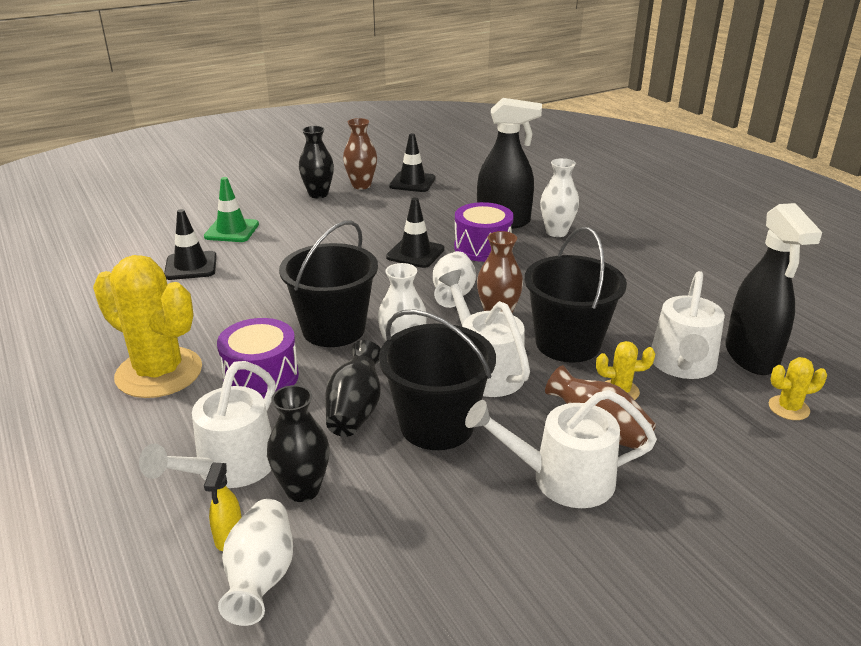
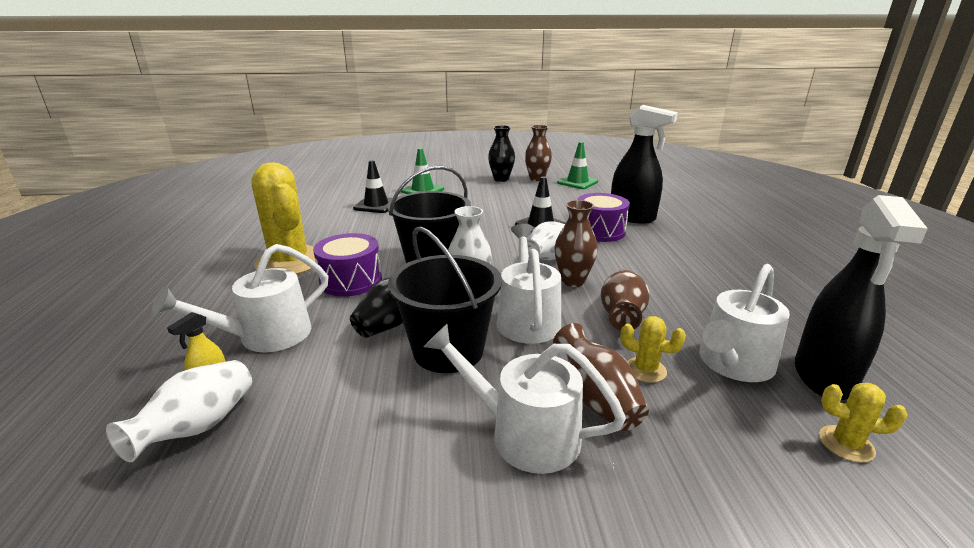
camera: 25 degrees right, 5 degrees down
(303, 489) = (298, 368): black vase -> none
(412, 182) = (577, 182): black traffic cone -> green traffic cone
(556, 232) = (675, 232): white vase -> none
(567, 343) = (621, 316): black bucket -> brown vase

